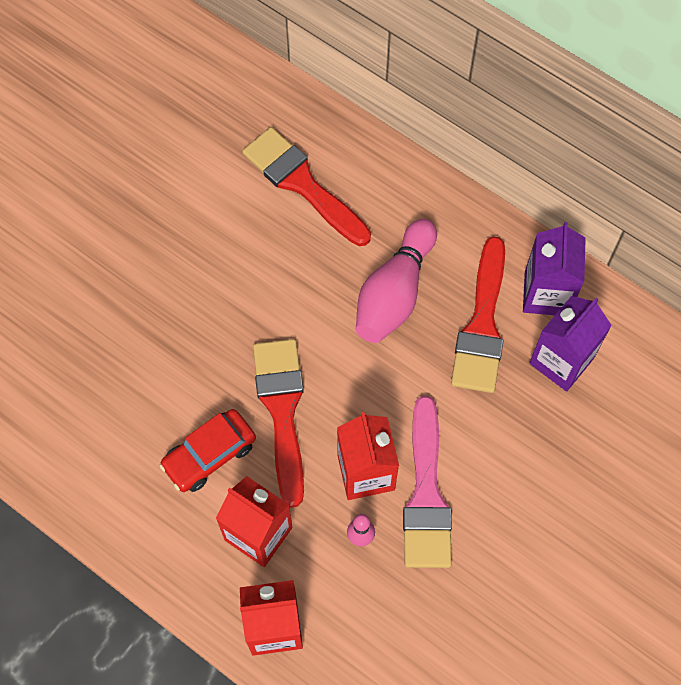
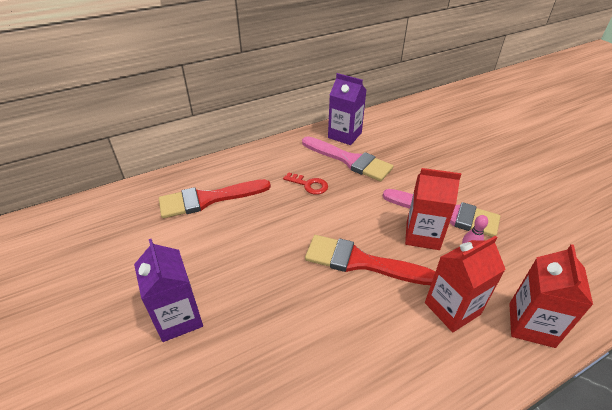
camera: 65 degrees left, 25 degrees down
(209, 454) = (377, 317): red car -> none
(394, 293) = (309, 185): pink bowling pin -> red key
(482, 325) = (349, 160): red brush -> pink brush
(561, 361) = (385, 142): purple carton -> purple carton (178, 318)

